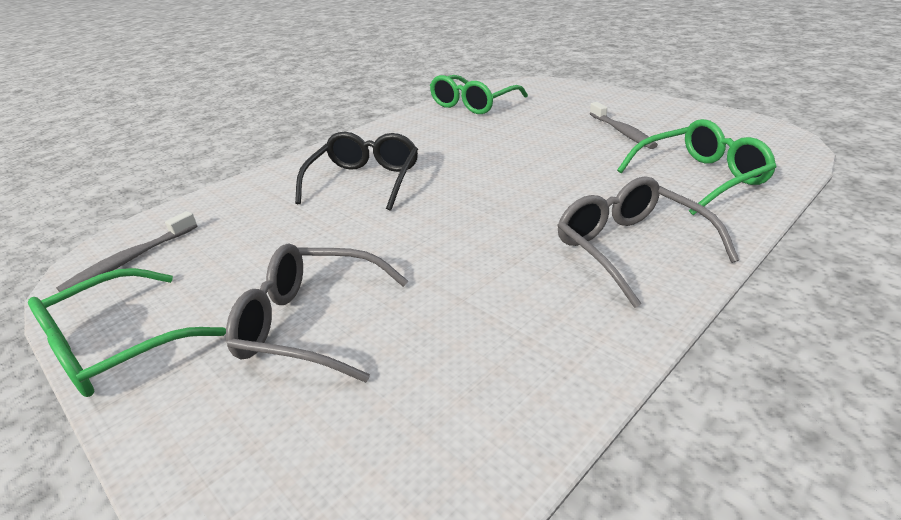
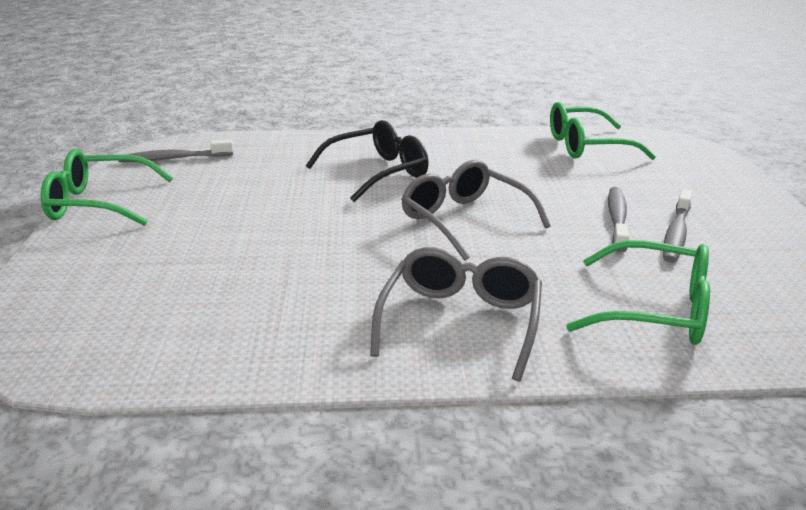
camera: 40 degrees right, 5 degrees down
(310, 323) = (189, 244): grey glasses -> grey glasses (464, 220)
(578, 138) = (617, 219): none -> grey toothbrush

